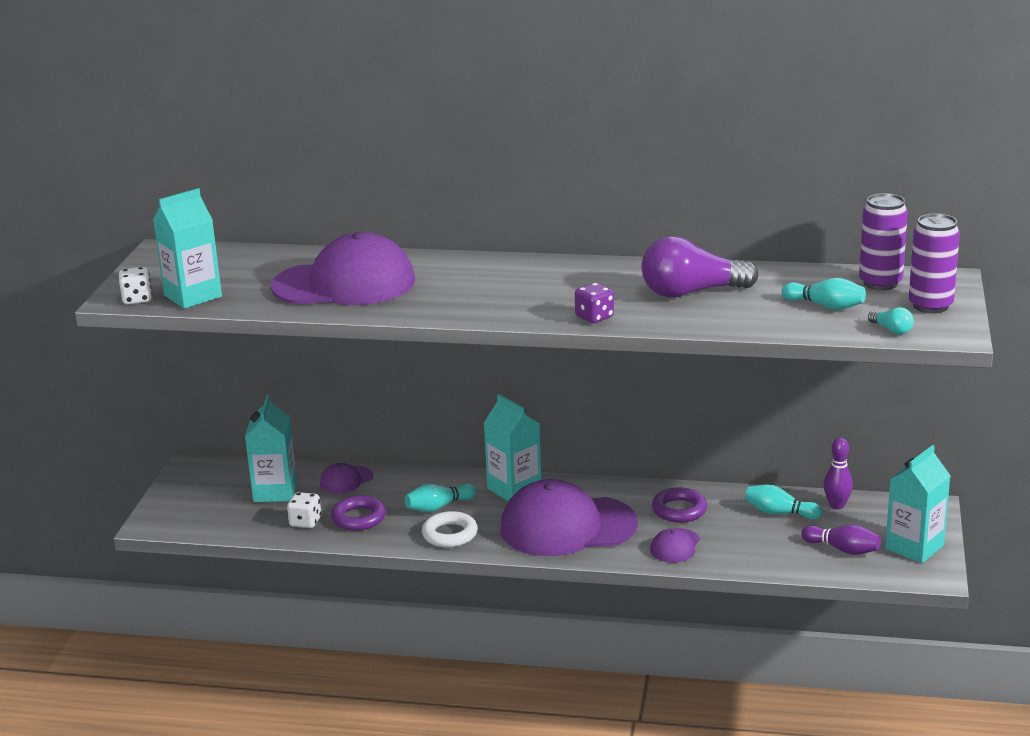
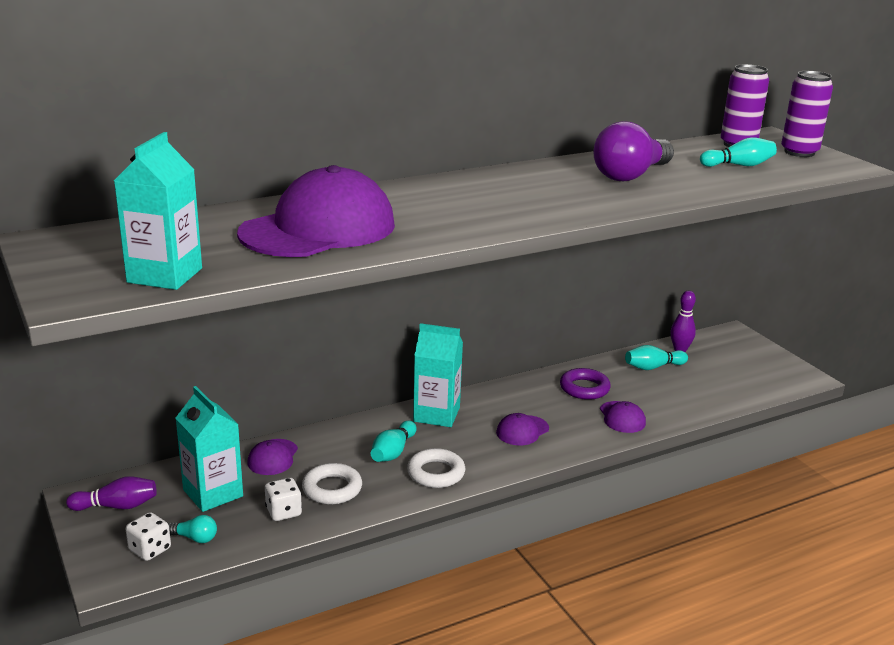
camera: 40 degrees left, 0 degrees up
(137, 299) = (97, 294): white dice -> white dice (150, 549)
(358, 518) = (332, 489): purple ring -> white ring
(567, 526) = (522, 431): purple cap -> purple cap, size x0.43
(594, 317) = (598, 207): purple dice -> none
(842, 549) = (730, 379): purple bowling pin -> purple bowling pin (116, 506)
(891, 330) = (813, 171): turquoise light bulb -> turquoise light bulb (195, 538)
(914, 547) = (767, 362): turquoise carton -> none

